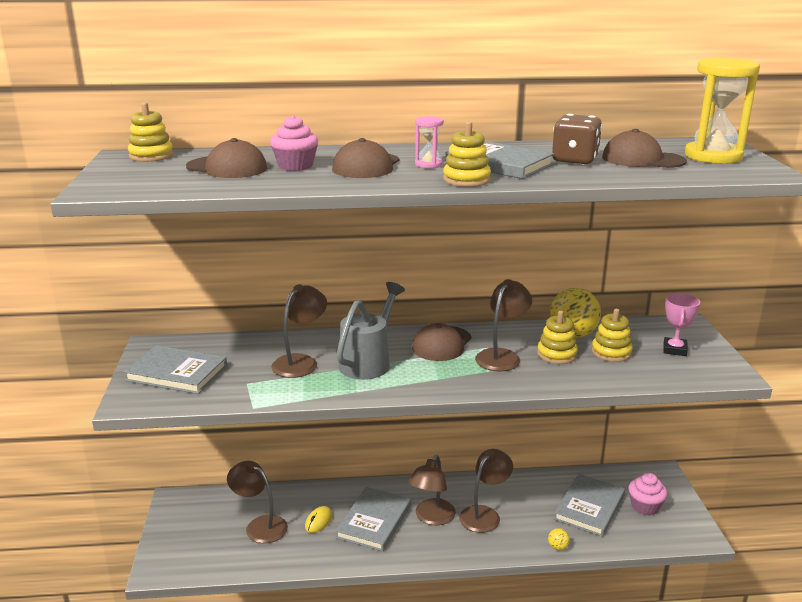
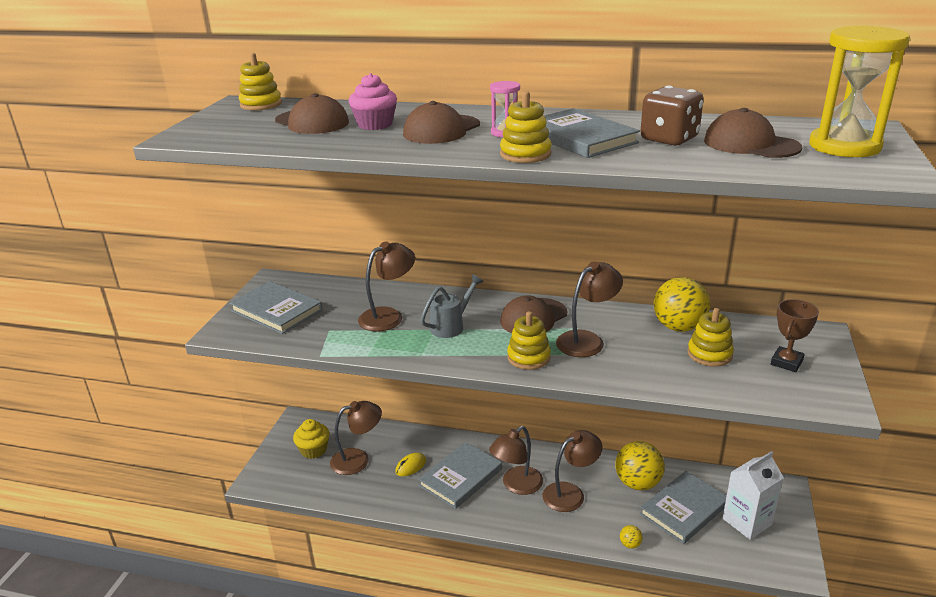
camera: 20 degrees right, 5 degrees up
(206, 526) = (313, 450): none -> yellow cupcake
(260, 525) = (358, 459): brown lamp -> brown lamp turned 105 degrees clockwise
(368, 362) = (451, 326): grey watering can -> grey watering can, size x0.66
(540, 493) = (638, 483): none -> yellow ball
(556, 354) = (647, 347): yellow stacking toy -> yellow stacking toy (528, 357)
(645, 506) = (747, 521): pink cupcake -> white carton
(674, 350) = (786, 362): pink trophy -> brown trophy

